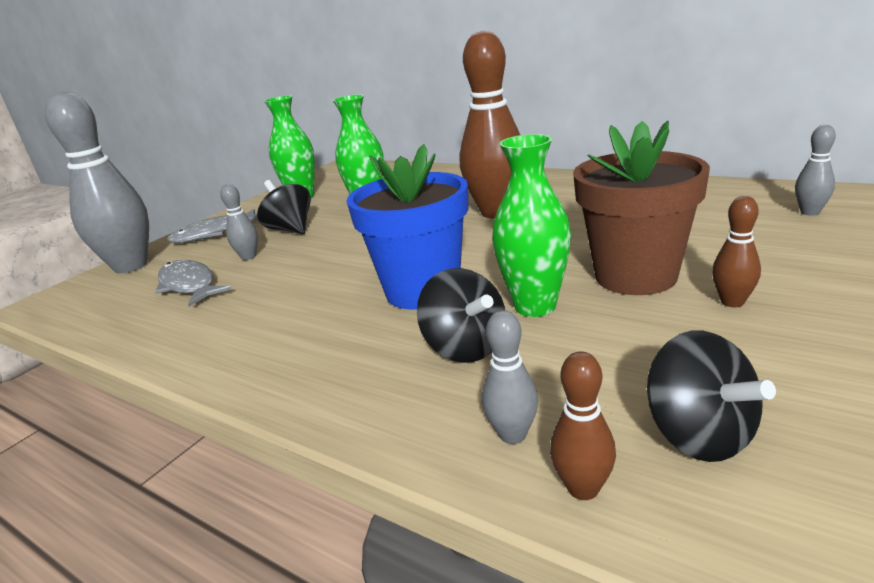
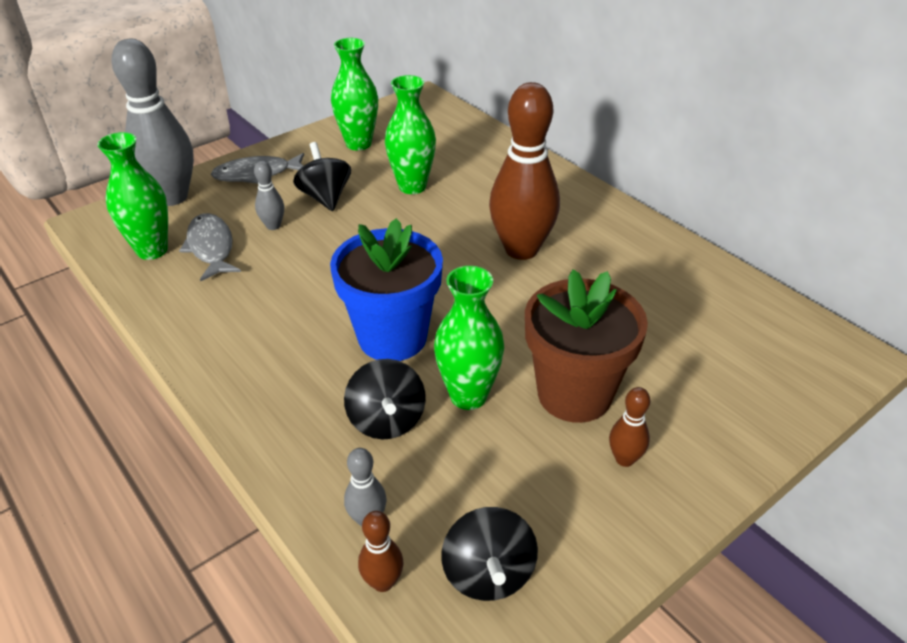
camera: 15 degrees right, 15 degrees up
(122, 303) = (152, 250): none -> green vase
(810, 212) = (801, 374): grey bowling pin -> none

